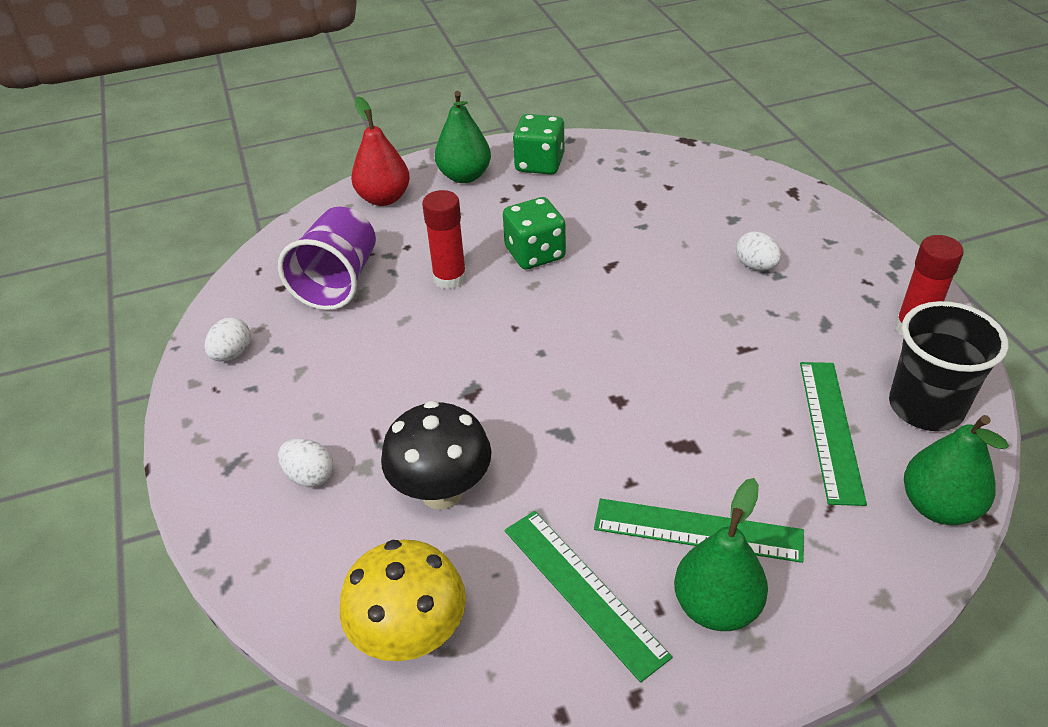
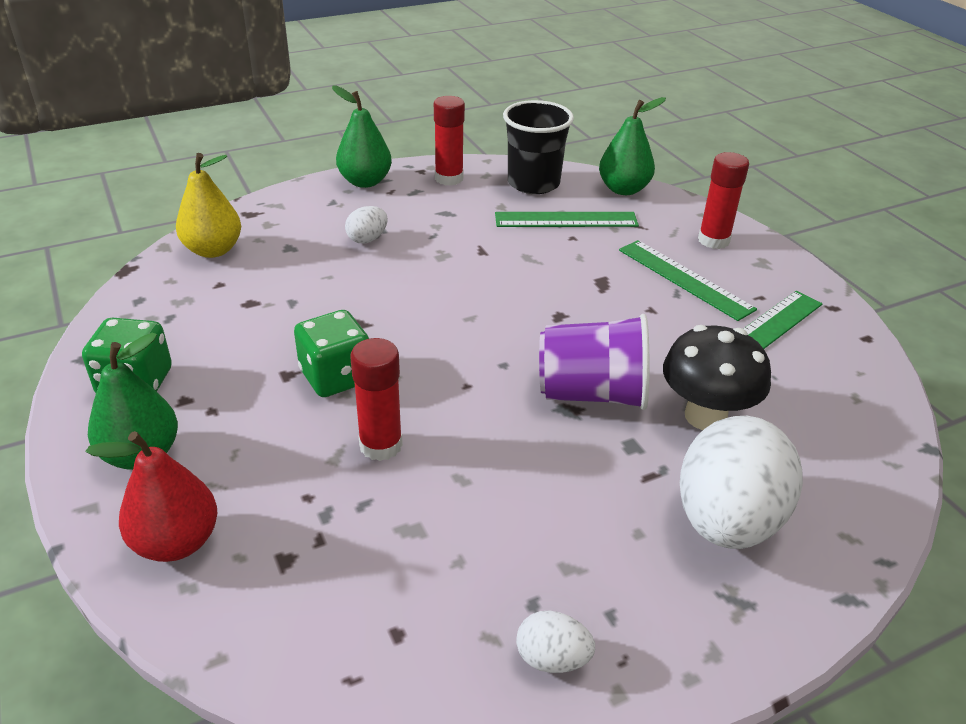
camera: 100 degrees left, 5 degrees down
(310, 476) = (727, 521): white egg -> white egg, size x2.25
(338, 282) = (386, 562): purple cup -> purple cup (592, 393)
(411, 636) = (857, 418): yellow mushroom -> none
(697, 530) = (684, 279): green ruler -> green ruler turned 45 degrees counterclockwise
(716, 606) = (745, 273): green pear -> green pear (365, 181)
(722, 178) = (213, 250): none -> yellow pear
(804, 589) = (713, 240): none -> red glue stick

